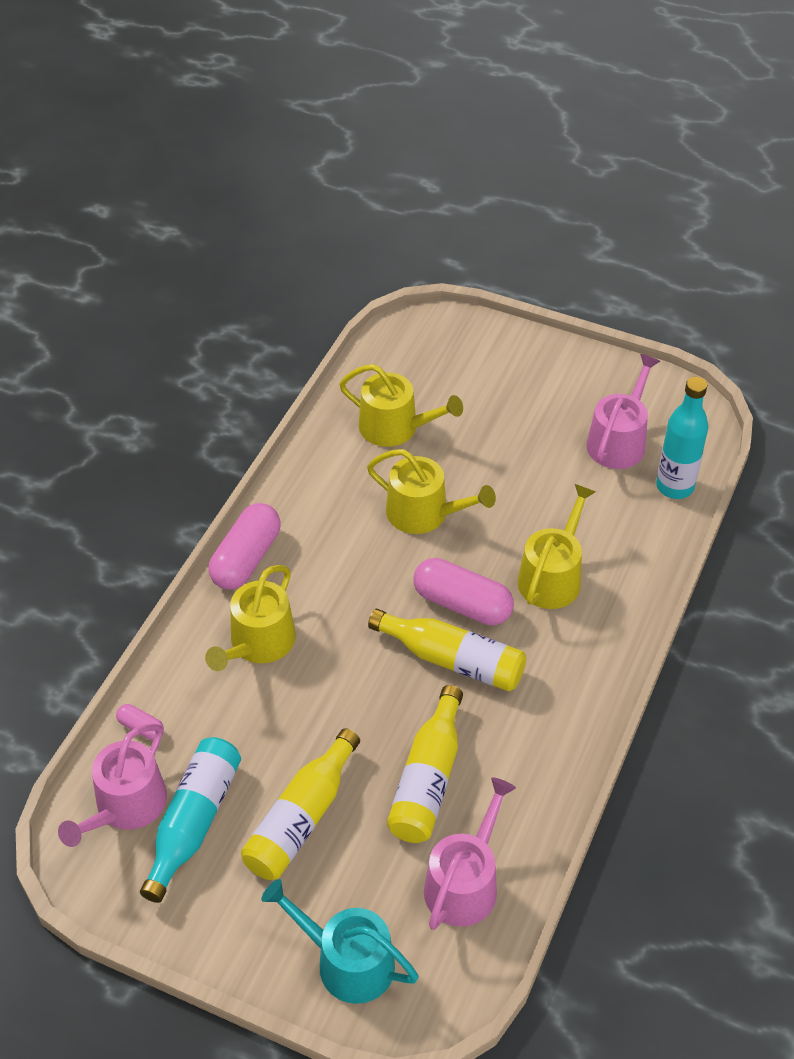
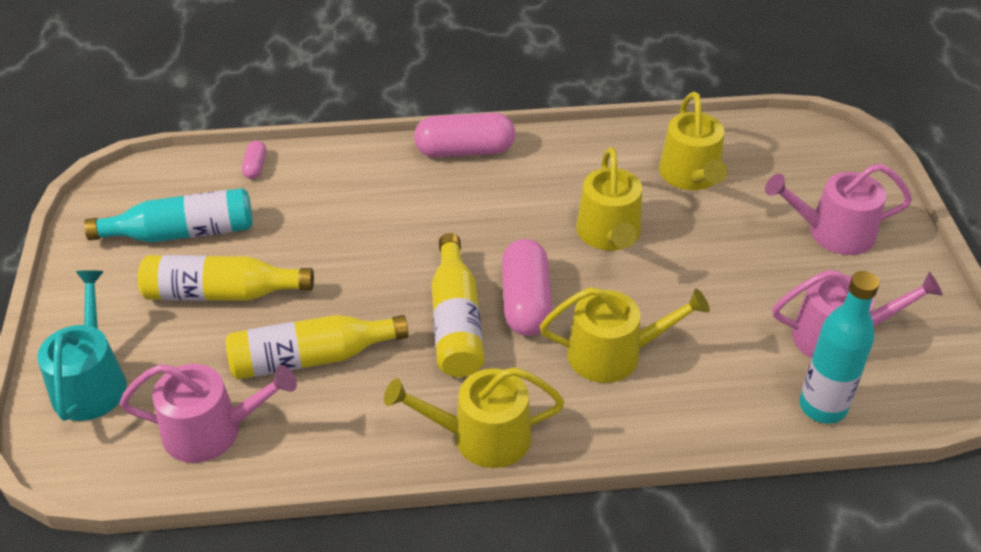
camera: 60 degrees right, 5 degrees down
(125, 806) = (176, 190): pink watering can -> pink watering can (833, 232)
(258, 643) = (382, 194): yellow watering can -> yellow watering can (481, 436)

